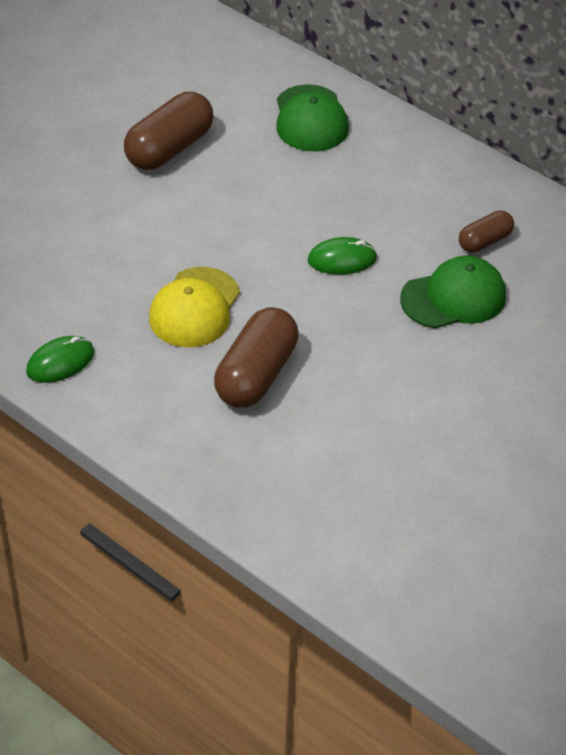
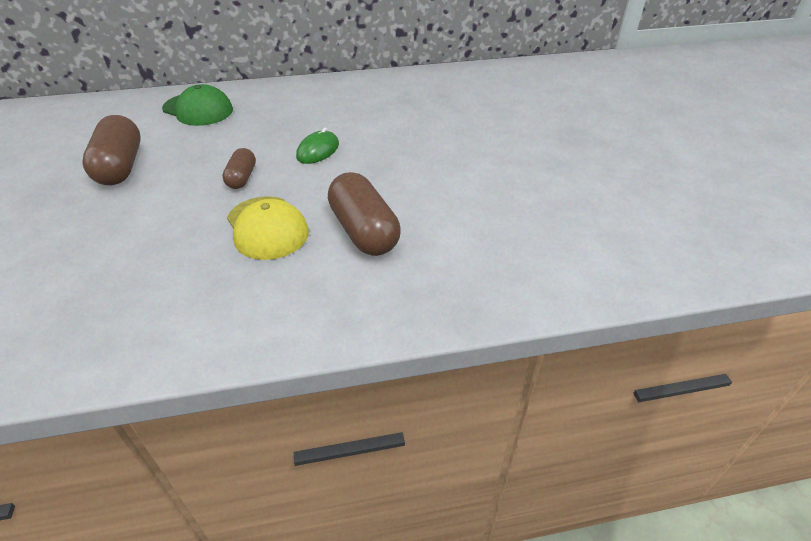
camera: 50 degrees left, 5 degrees down
(60, 362) = (213, 329): green mouse -> none
(454, 297) = (401, 130): green cap -> none
(484, 241) = (375, 103): brown capsule -> brown capsule (242, 178)

